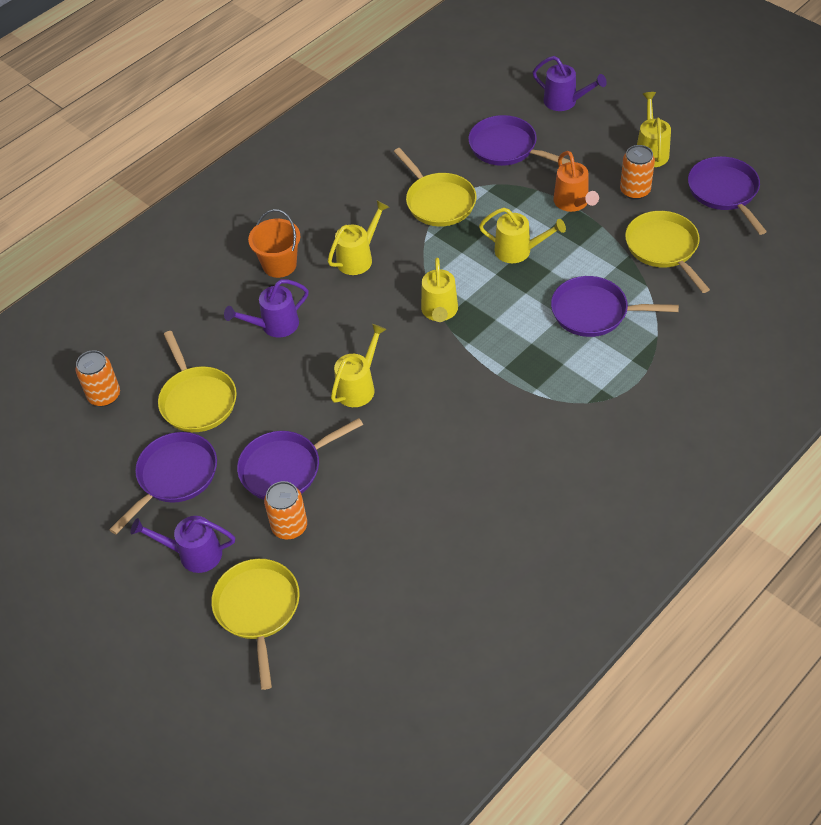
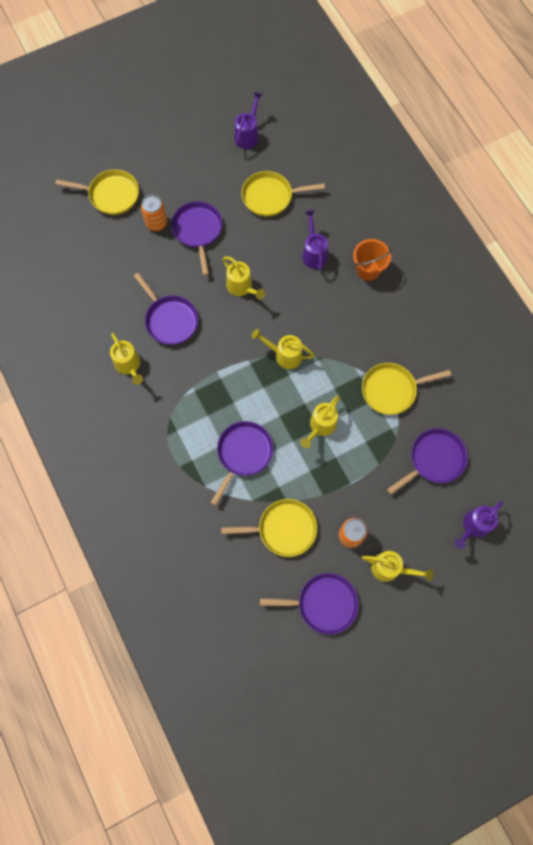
camera: 105 degrees right, 20 degrees up
(104, 395) = (295, 149): orange can -> none
(174, 476) = (218, 173): purple pan -> purple pan (170, 320)
(193, 554) = (161, 172): purple watering can -> purple watering can (248, 135)
(358, 258) = (355, 320): yellow watering can -> yellow watering can (129, 365)
(573, 203) = (354, 484): orange watering can -> none

